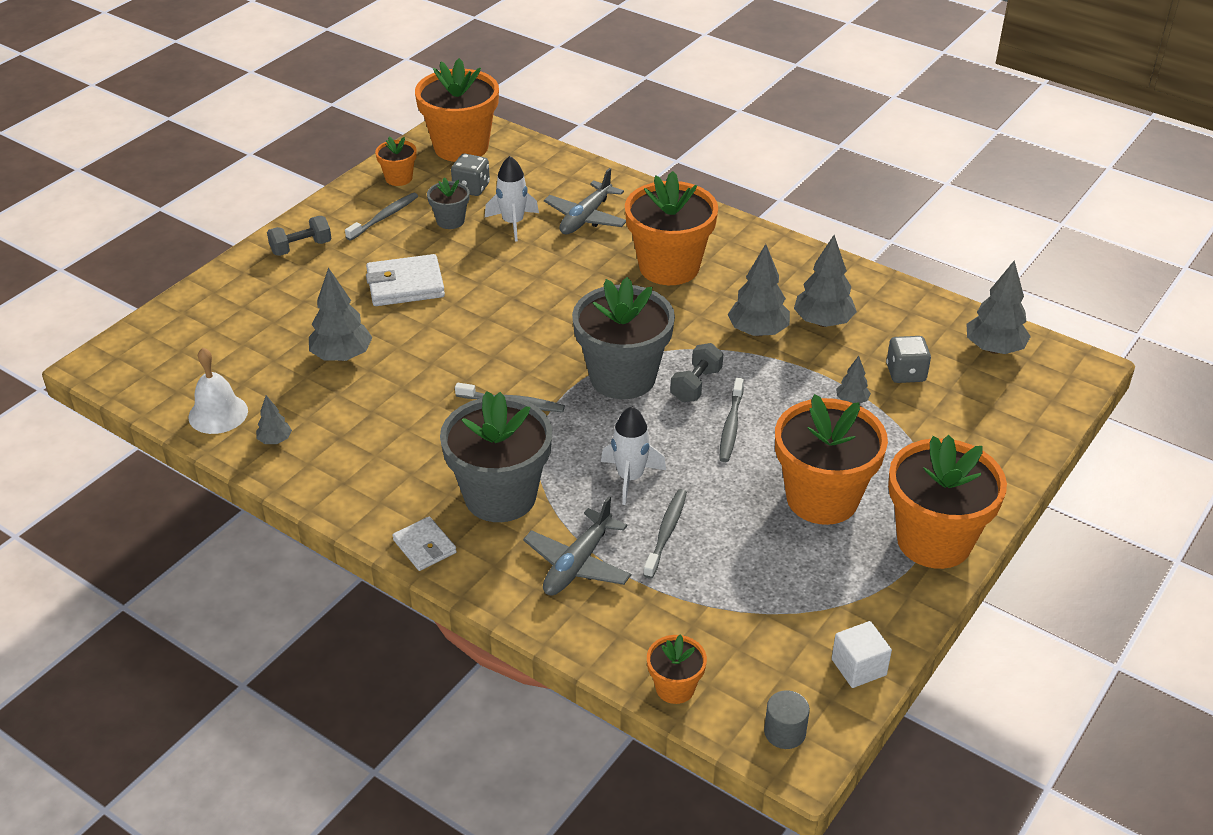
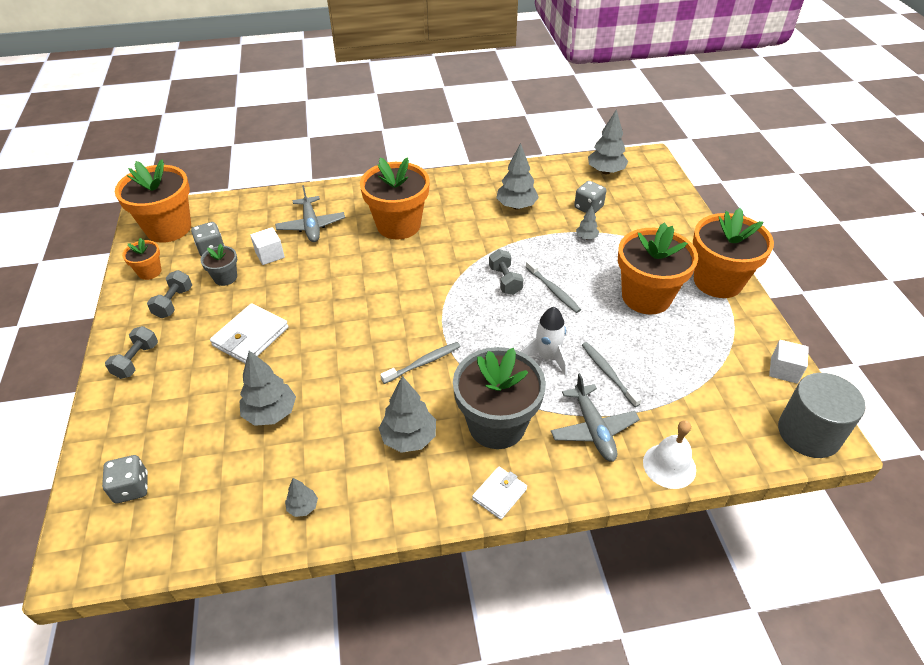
camera: 45 degrees left, 5 degrees up
(187, 340) = (131, 488): none -> grey dice
(218, 414) = (232, 522): white bell -> white bell (669, 465)
(384, 217) = (174, 302): grey toothbrush -> grey dumbbell
(424, 546) = (499, 494): white wallet -> white wallet turned 60 degrees counterclockwise
(513, 223) = (270, 255): white rocket -> white cube
(622, 377) = (462, 303): grey flower pot -> none
(675, 688) = (736, 456): orange flower pot -> none
(758, 332) = (493, 231): grey tree -> grey tree (409, 438)
(784, 732) = (809, 433): grey cylinder -> grey cylinder, size x2.08

